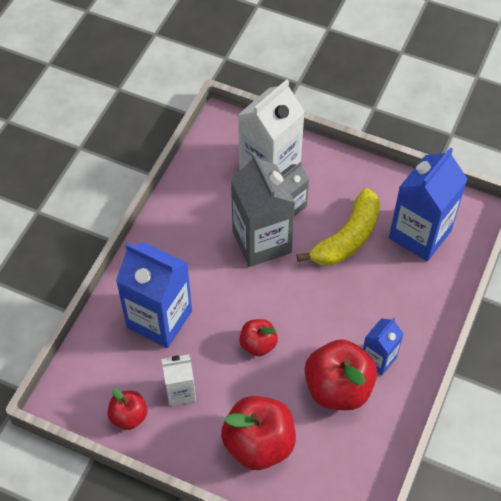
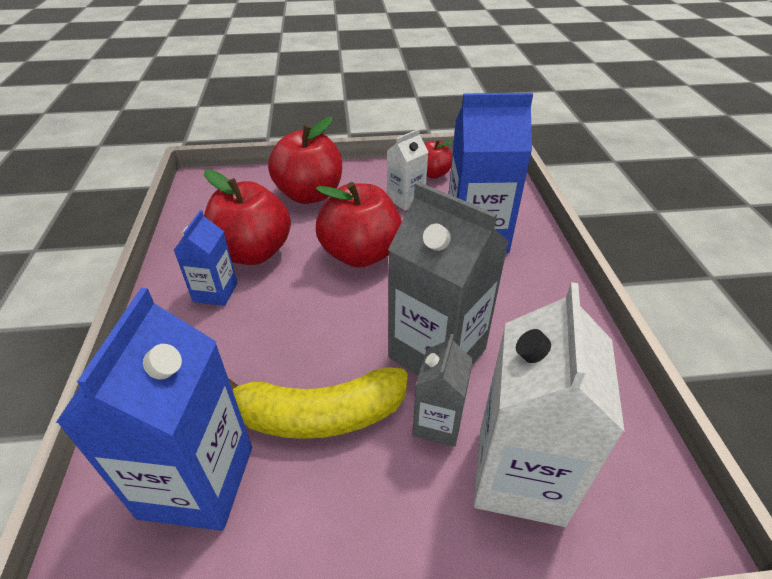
camera: 150 degrees right, 15 degrees down
(258, 344) = (360, 254): red apple -> red apple, size x1.83
(347, 238) = (320, 415): yellow banana -> yellow banana turned 105 degrees counterclockwise

